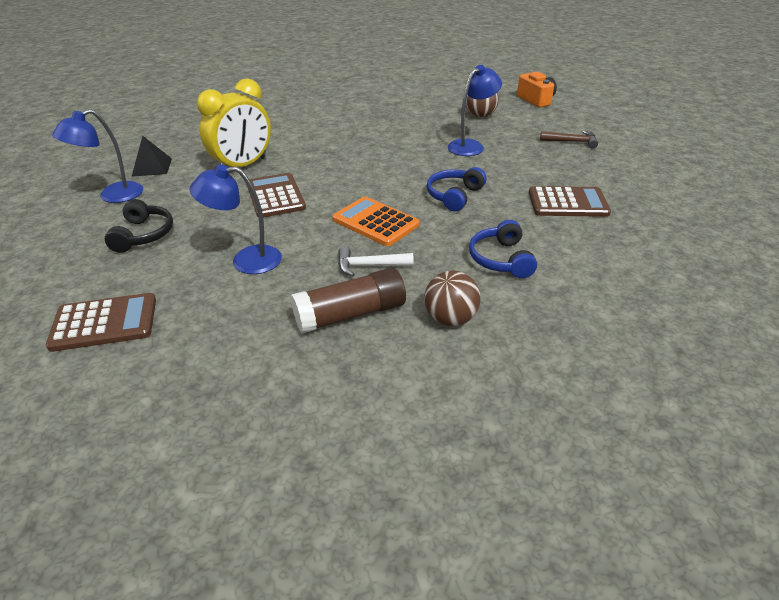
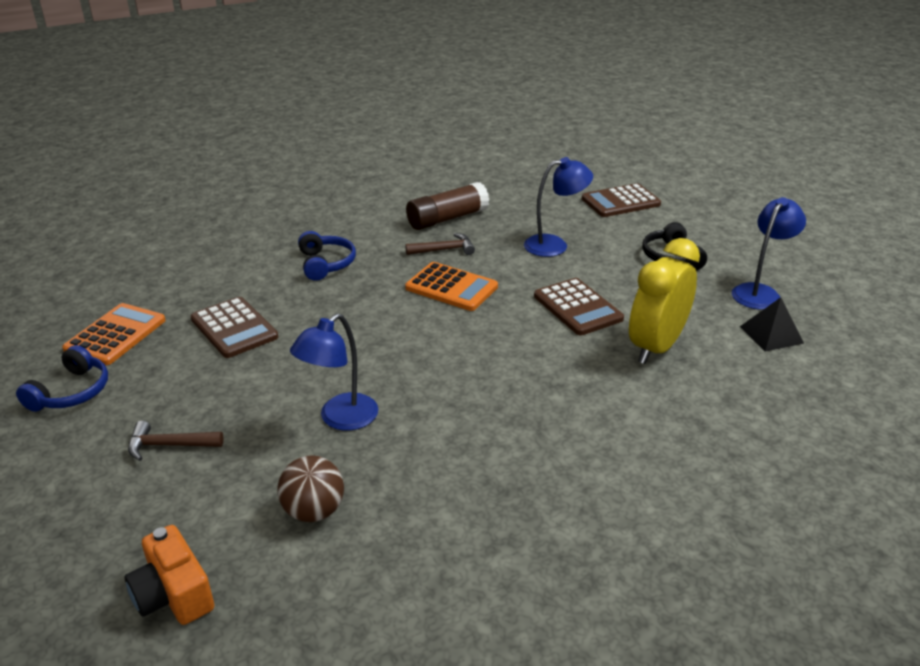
camera: 170 degrees right, 5 degrees down
(369, 265) = (444, 250): white hammer -> brown hammer
(450, 319) = (372, 222): brown ball -> none
(454, 196) = (368, 326): blue headphones -> blue headphones (71, 392)
(568, 203) = (234, 328): brown calculator -> brown calculator turned 120 degrees counterclockwise
(667, 205) = (116, 335): none -> orange calculator

